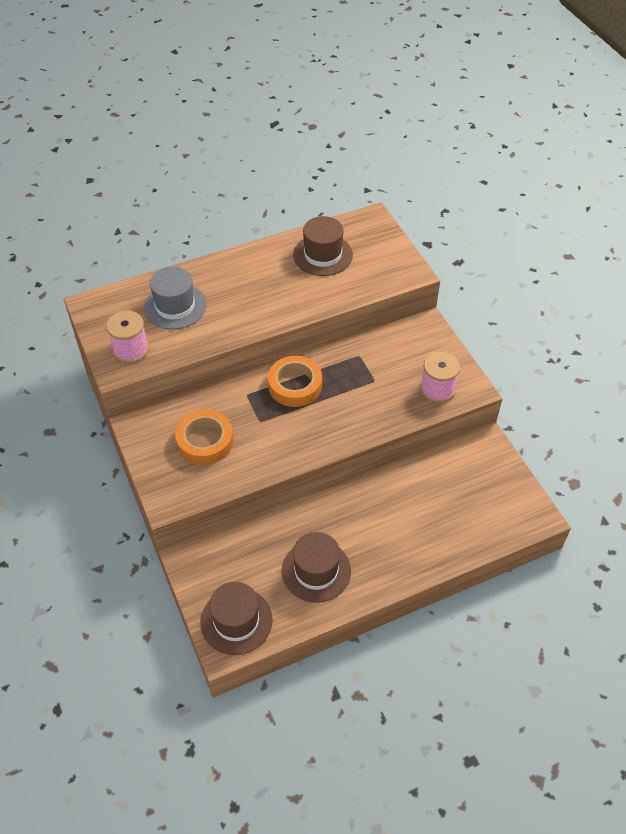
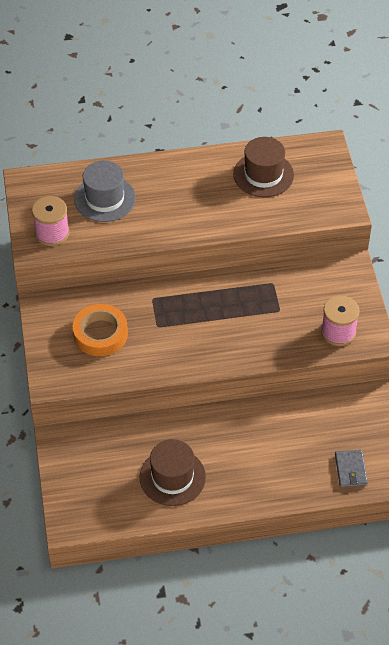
camera: 15 degrees right, 0 degrees up
(236, 621) = (86, 504): brown hat -> none
(295, 385) = (201, 299): orange tape -> none
(488, 521) = (350, 470): none -> grey wallet

